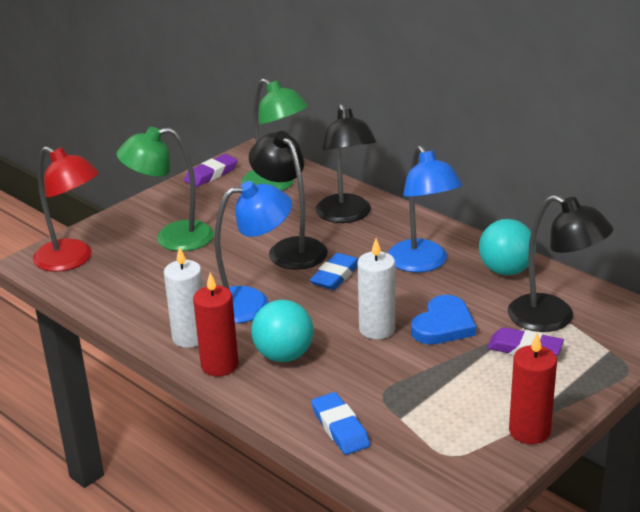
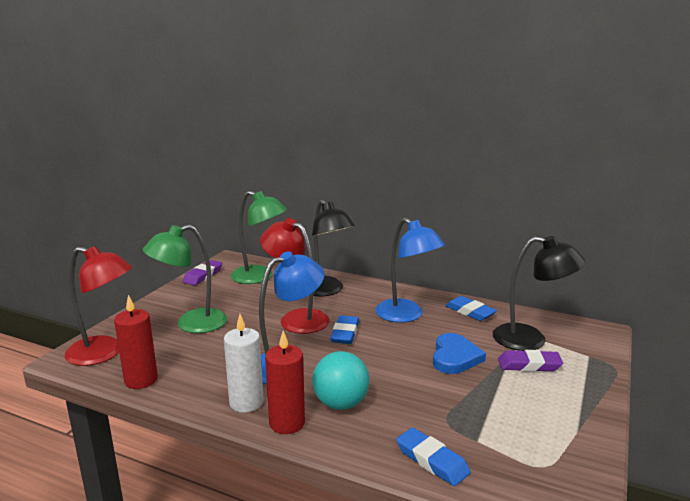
camera: 20 degrees left, 10 degrees down
(291, 248) = (296, 318): black lamp -> red lamp
(377, 329) = (405, 369): white candle -> none
(505, 270) = (470, 312): turquoise ball -> blue eraser
(529, 431) = (588, 431): red candle -> red candle (141, 380)

